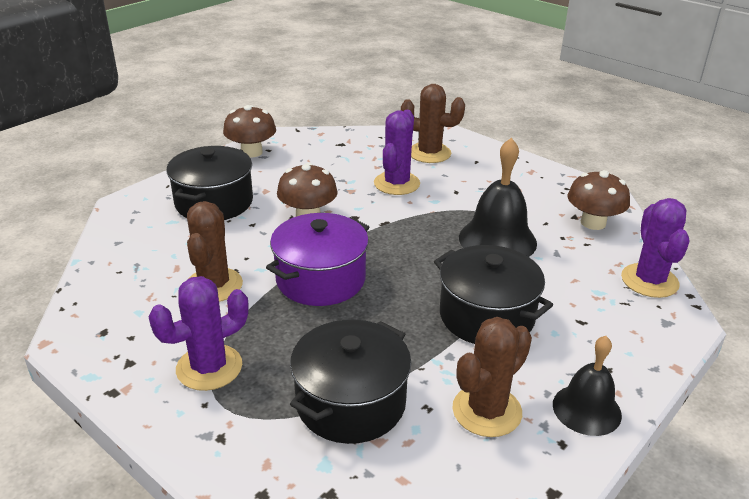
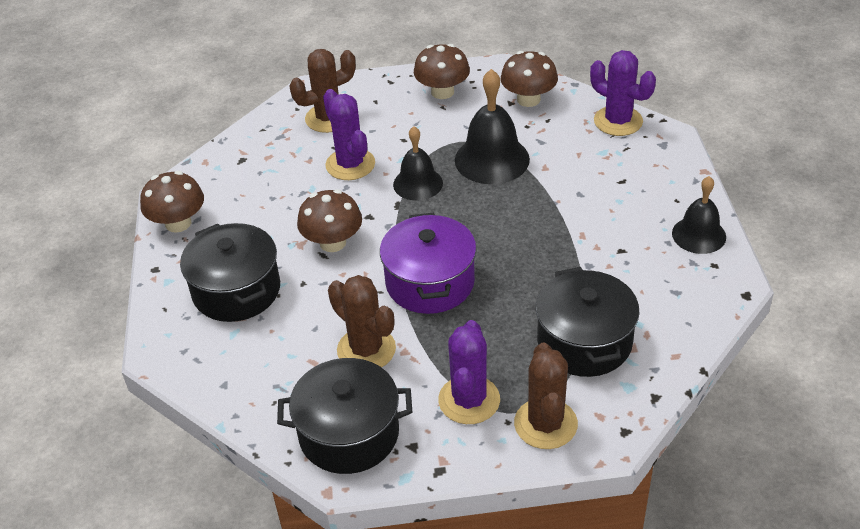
camera: 45 degrees left, 10 degrees up
(419, 220) = (418, 183): none -> black bell
(486, 316) = (569, 221): black pot -> black pot (349, 434)
(487, 411) = (656, 280): brown cactus -> brown cactus (545, 424)
(532, 182) = (442, 92): none -> brown mushroom

